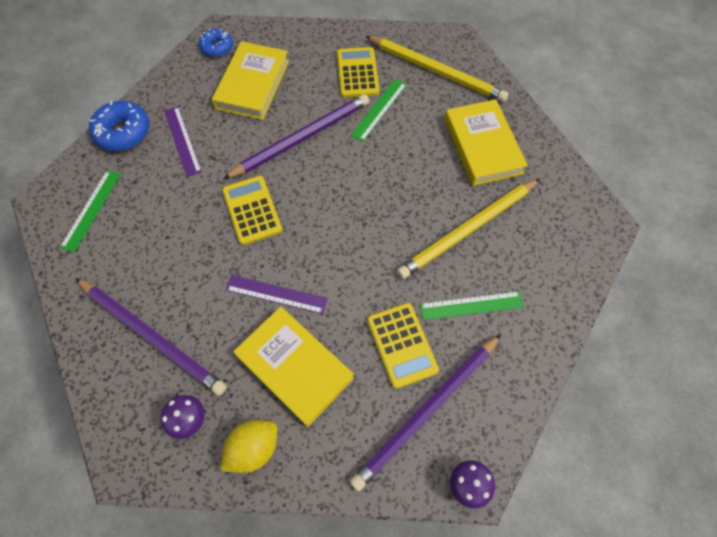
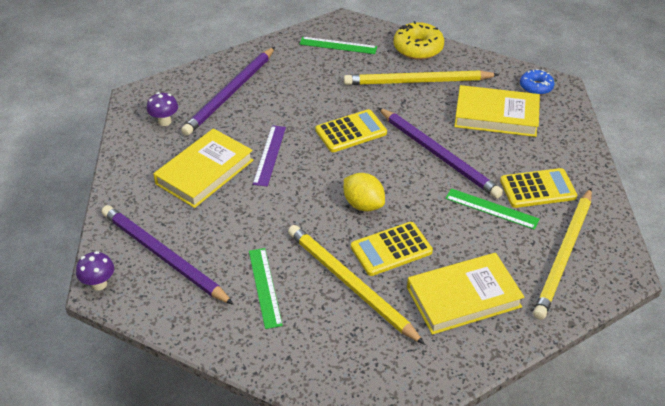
camera: 85 degrees right, 20 degrees down
(123, 132) = (418, 48): blue donut -> yellow donut
(182, 140) = (417, 81): purple ruler -> yellow pencil
(253, 448) = (141, 156): yellow lemon -> yellow lemon (363, 204)
(401, 345) = (224, 237): yellow calculator -> yellow calculator (391, 249)

